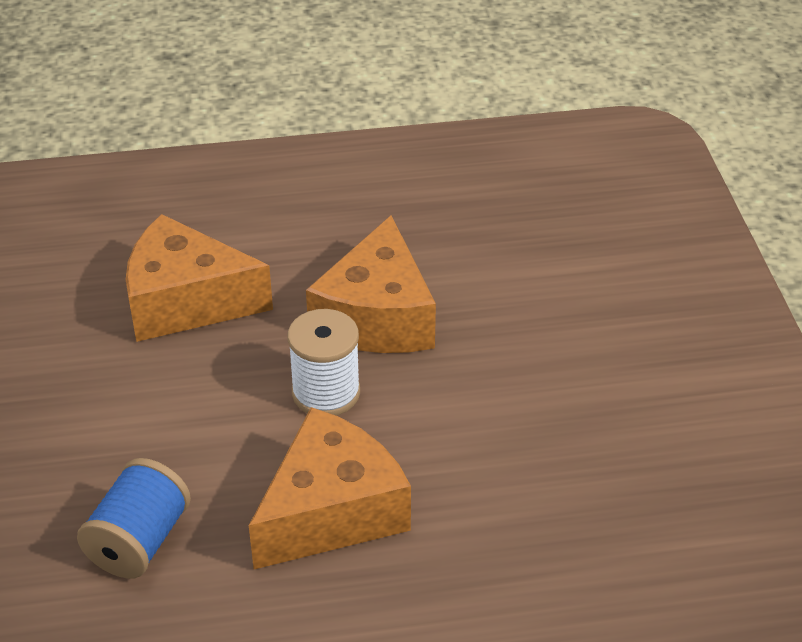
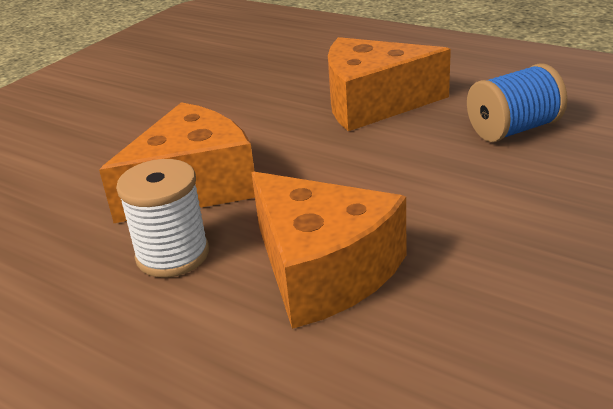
camera: 135 degrees left, 10 degrees down
(326, 393) = (297, 157): white spool -> white spool (172, 255)

